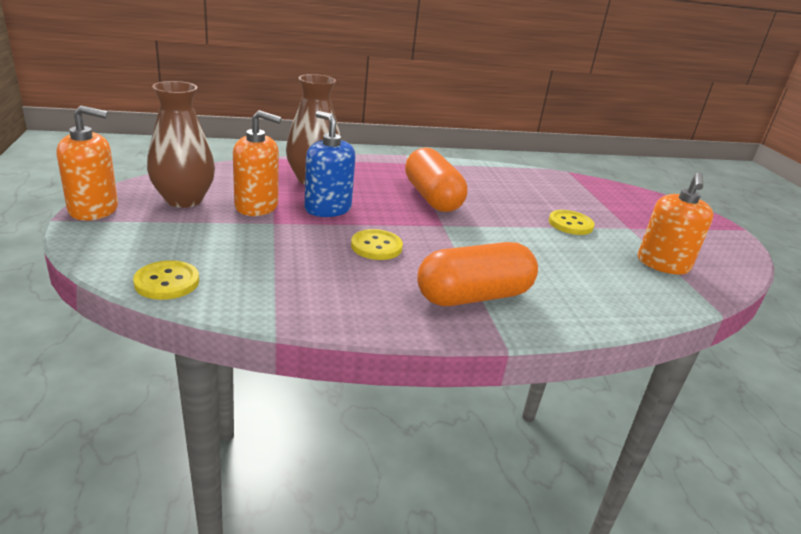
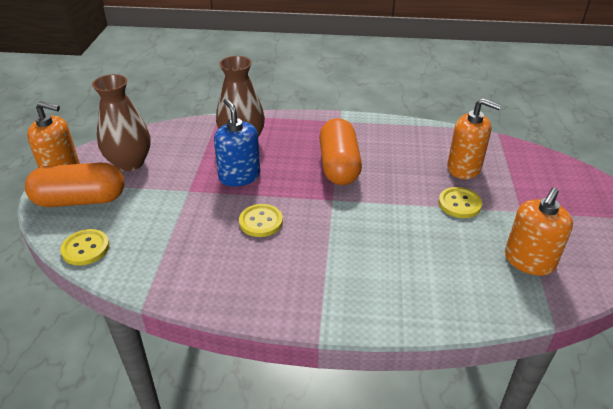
camera: 20 degrees right, 10 degrees up
(256, 206) = (182, 172): orange soap dispenser -> orange soap dispenser (464, 168)
(473, 296) = (318, 284): orange capsule -> orange capsule (80, 200)

